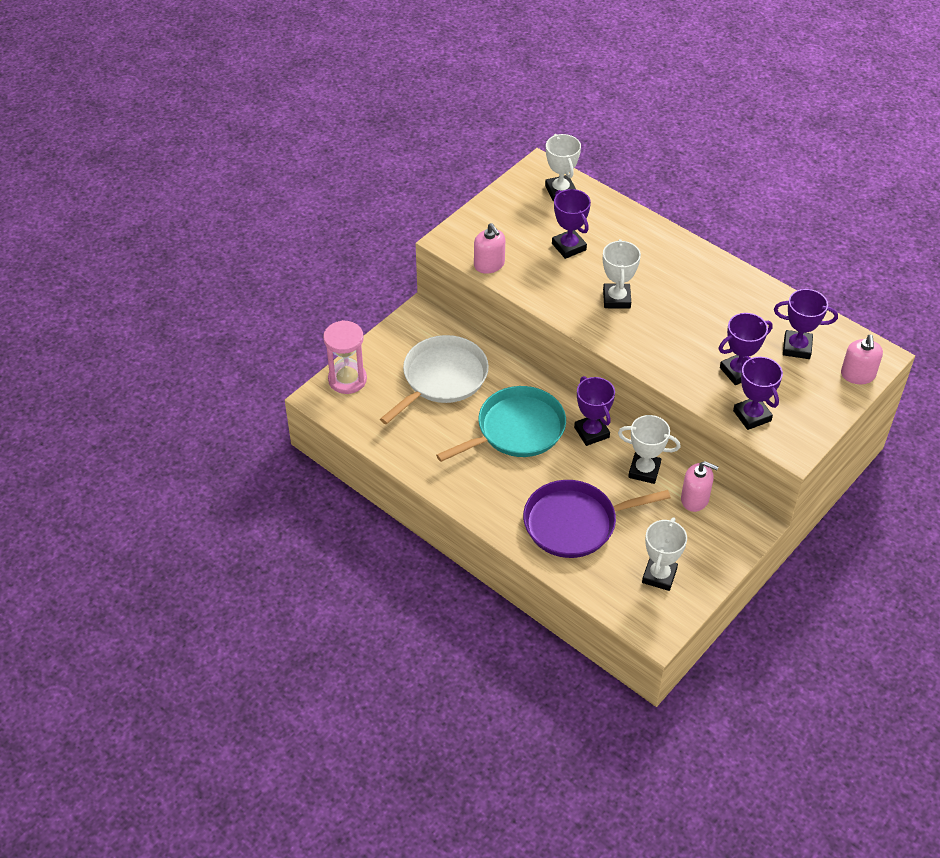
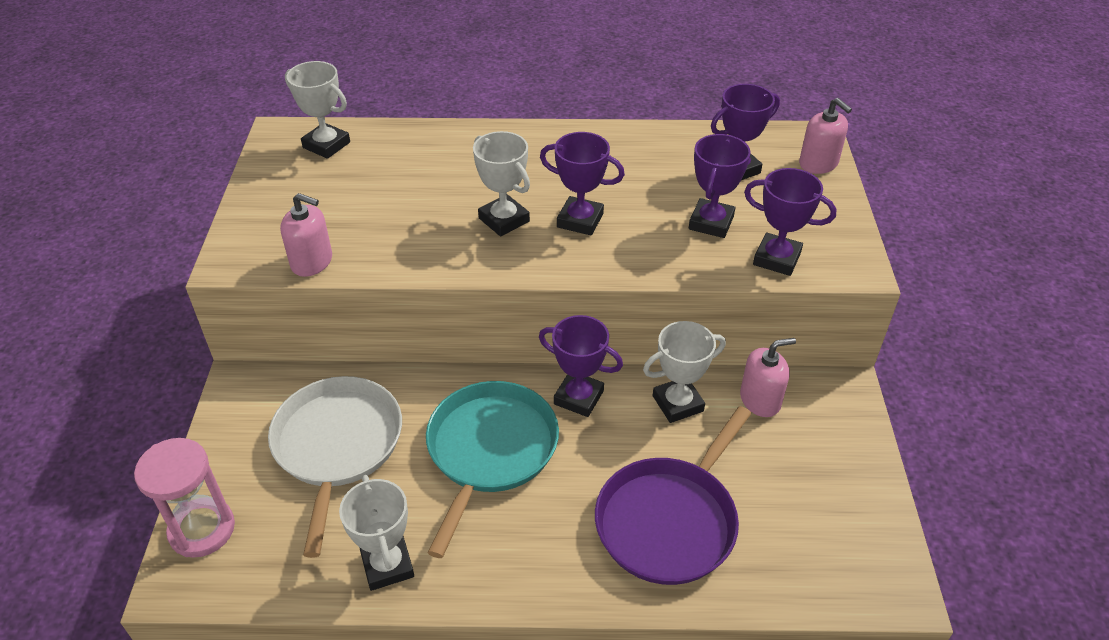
camera: 40 degrees left, 5 degrees down
(569, 247) = (393, 195): purple trophy -> purple trophy (580, 220)
(659, 576) = (823, 517): white trophy -> white trophy (387, 565)

